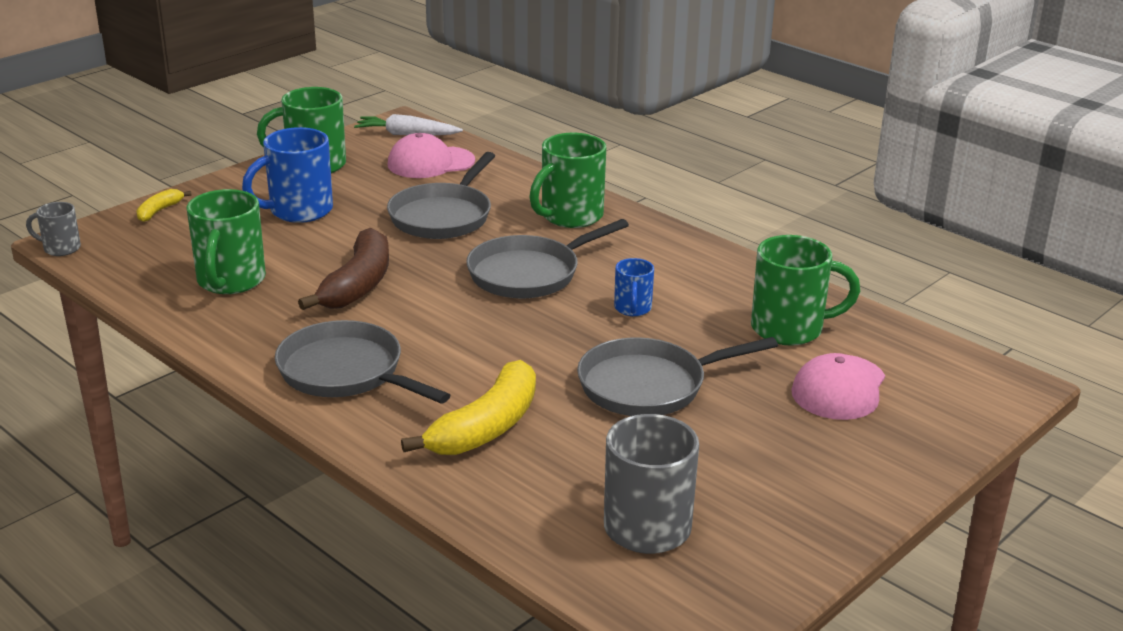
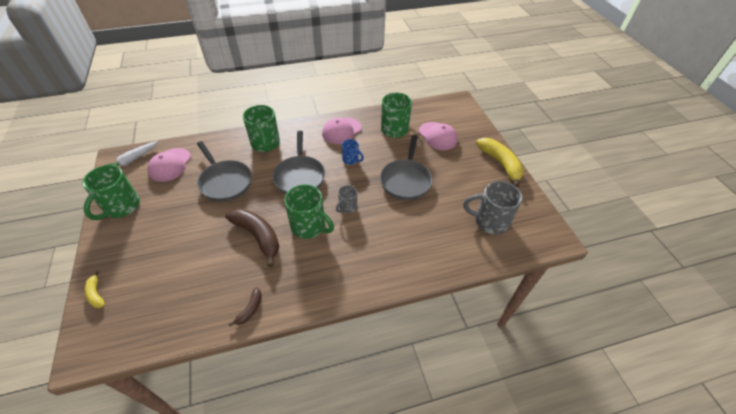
camera: 60 degrees left, 20 degrees up
(60, 248) = (88, 362): grey mug -> grey mug (347, 207)
(216, 328) = (250, 309): none -> brown banana
(230, 281) = (208, 287): green mug -> green mug (309, 226)
(298, 211) = (164, 231): blue mug -> none
(346, 372) = (330, 270): grey pan -> none
(486, 427) = (403, 239): yellow banana -> yellow banana (500, 164)
(701, 273) = (341, 131): none -> pink cap

